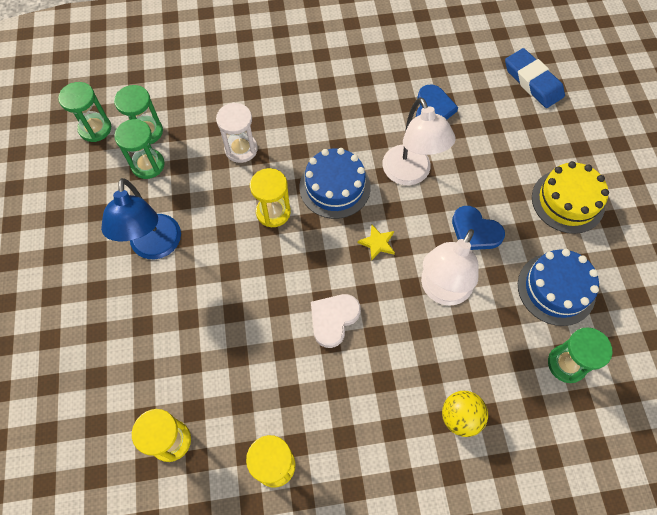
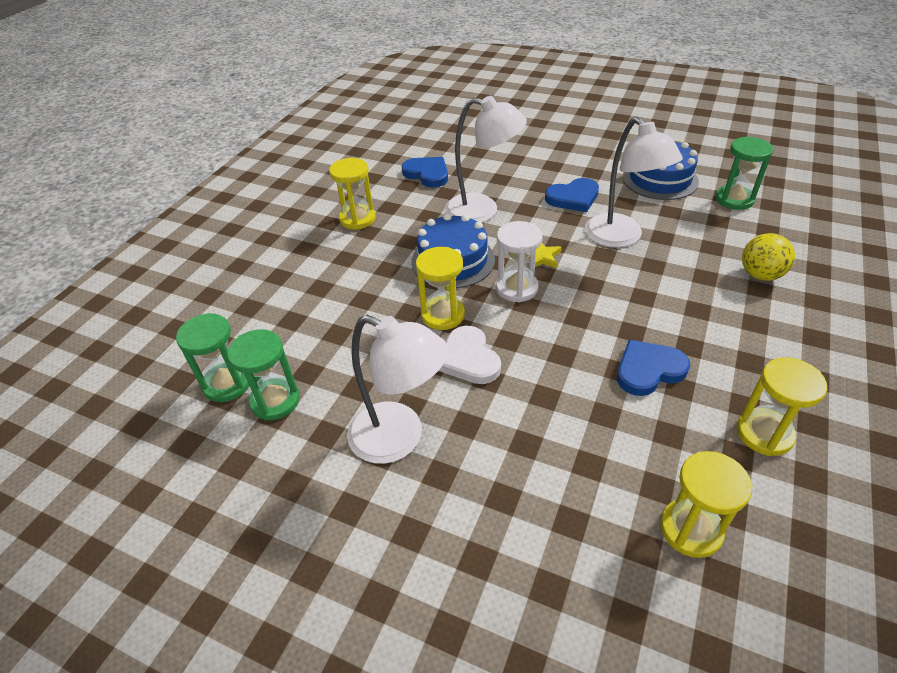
camera: 55 degrees left, 20 degrees down
(95, 129) = (162, 436): green hourglass -> none
(155, 247) = (399, 438): blue lamp -> white lamp
(241, 149) = (340, 310): white hourglass -> white hourglass (516, 288)
(295, 368) = (648, 370): none -> blue heart
(333, 319) = (606, 318): white heart -> white heart (469, 359)
(342, 98) = (357, 219): none -> yellow hourglass
(532, 81) = (455, 120): blue eraser -> none
(567, 201) = (581, 145): yellow cake -> none

